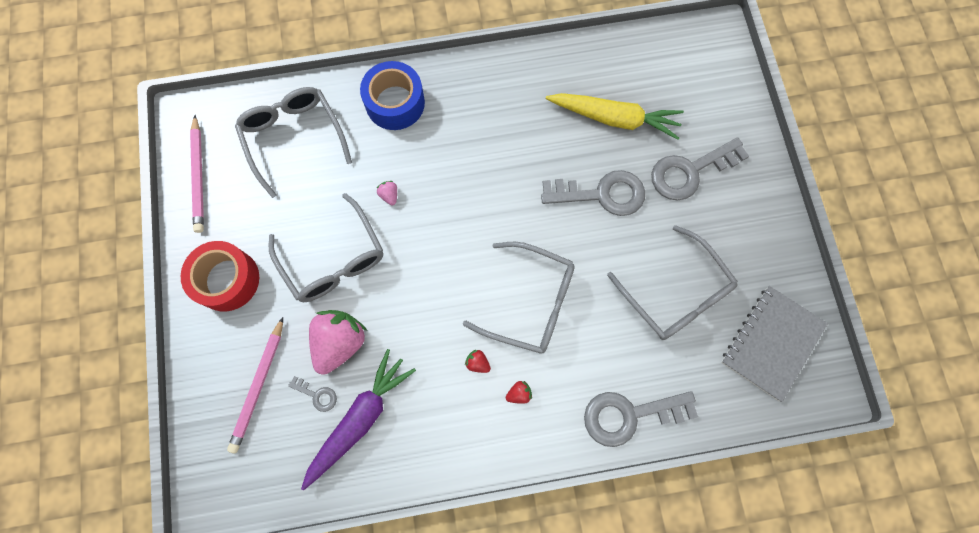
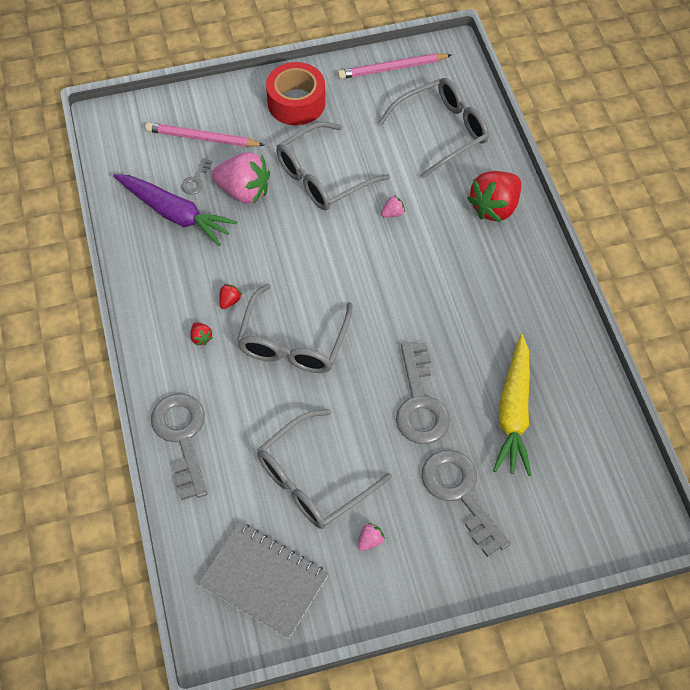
camera: 85 degrees right, 15 degrees down
(395, 103) = (494, 207): blue tape -> red strawberry
(733, 249) = (370, 540): none -> pink strawberry

